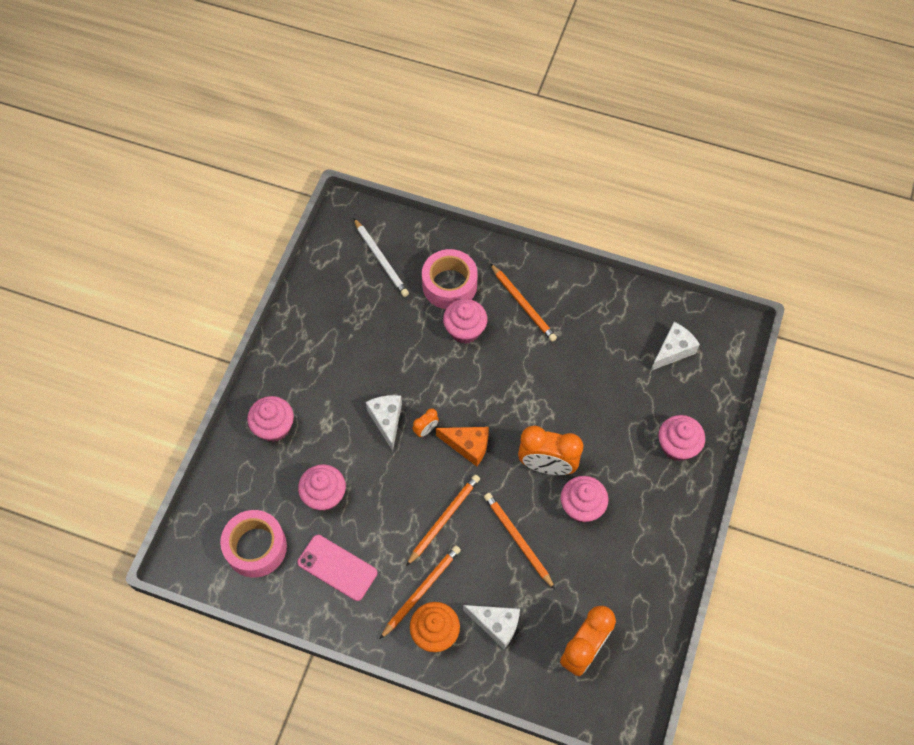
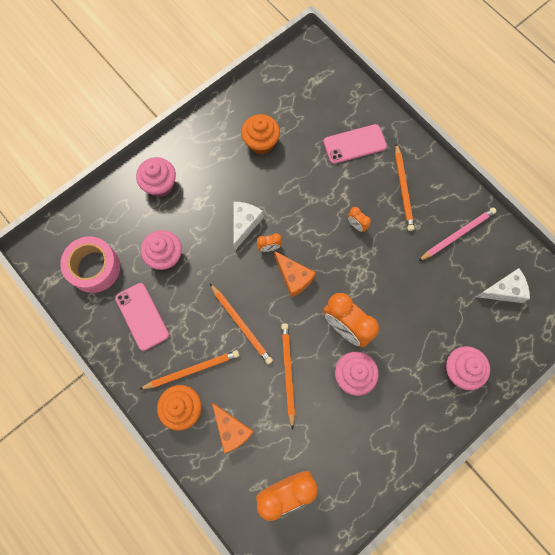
camera: 30 degrees right, 10 degrees up
(354, 331) = (261, 142): none -> orange cupcake
(381, 259) = (314, 97): white pencil -> none
(443, 519) = (241, 324): orange pencil -> orange pencil turned 75 degrees clockwise
(449, 285) = (354, 144): pink tape -> pink phone
(465, 330) = (345, 185): pink cupcake -> none
(496, 624) = (232, 429): white cheese -> orange cheese
(499, 363) = (356, 225): none -> orange clock
(600, 321) = (457, 234): none -> pink pencil

